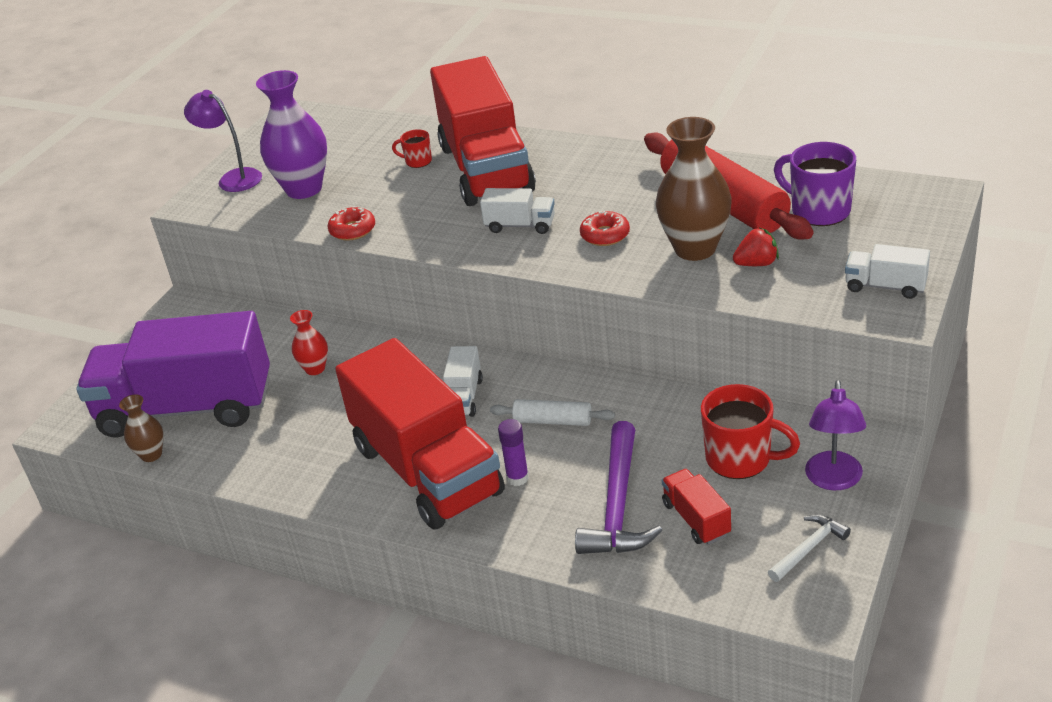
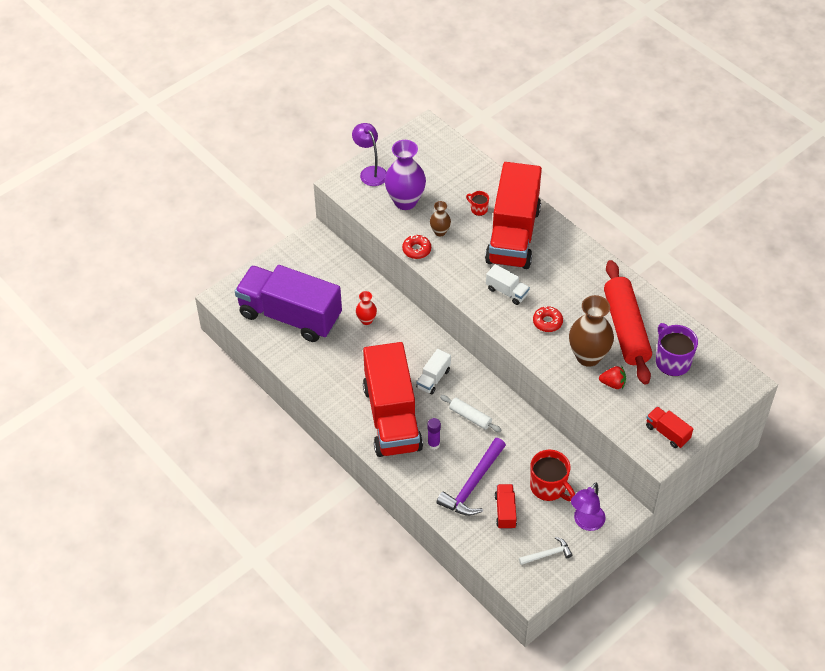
camera: 20 degrees right, 15 degrees up
(151, 454) = (261, 339): brown vase -> brown vase (440, 232)
(885, 286) = (667, 433): white truck -> red truck

